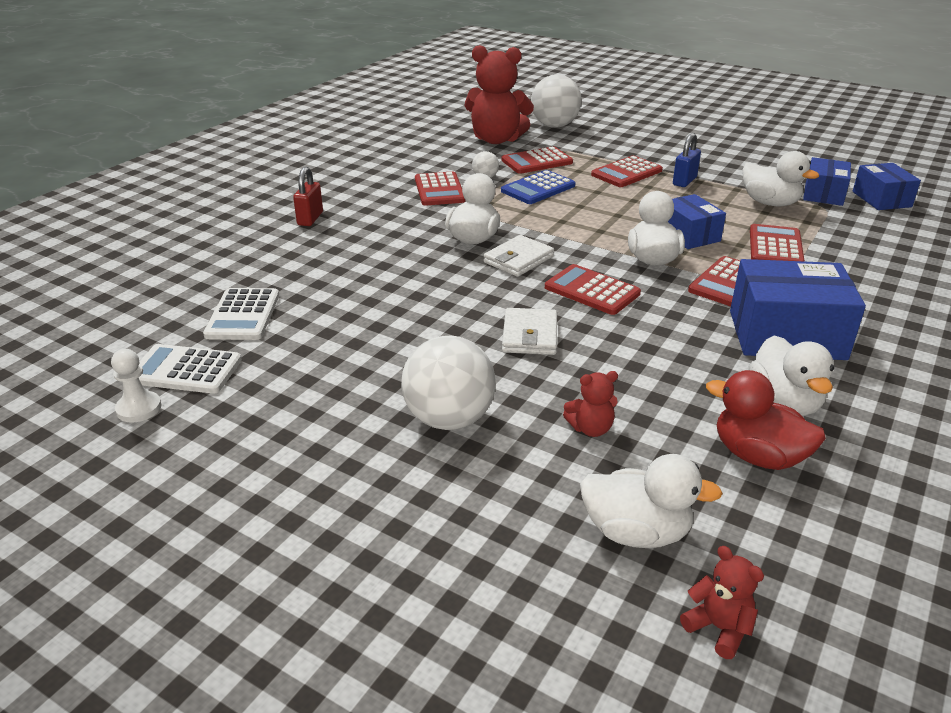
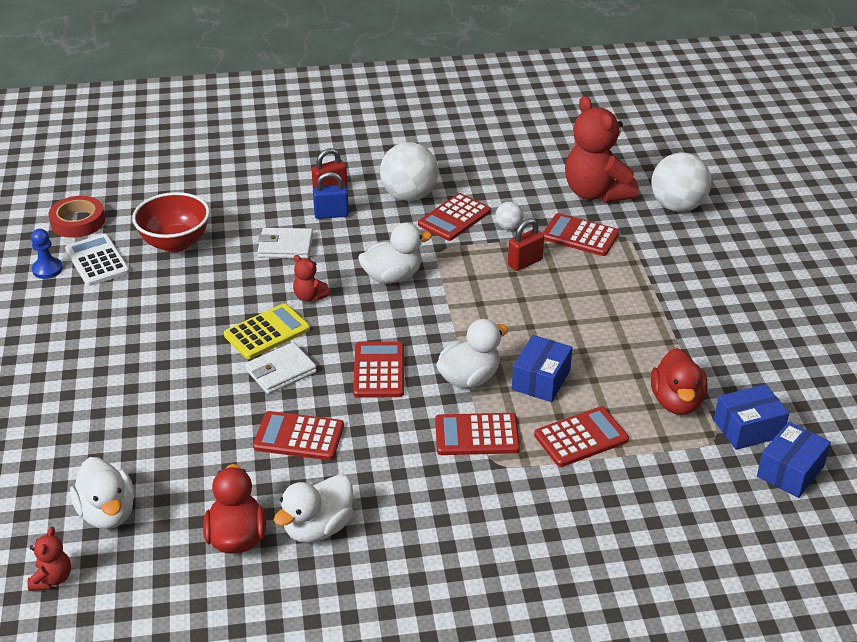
camera: 50 degrees right, 5 degrees up
(94, 356) = (78, 221): none -> red tape
(139, 408) = (47, 269): white pawn -> blue pawn
(243, 315) = (175, 243): white calculator -> red bowl
(449, 419) = (148, 386): white ball -> white ball (409, 195)
(461, 321) = (267, 332): none -> yellow calculator
(518, 259) = (385, 313): white wallet -> white wallet (285, 246)
(538, 188) = (525, 262): blue calculator -> red padlock
(591, 428) = (195, 449): red teddy bear -> red teddy bear (310, 297)
(626, 173) = (626, 293): red calculator -> red calculator (299, 436)
(684, 181) = (655, 333): blue padlock -> blue padlock (331, 214)
(770, 203) = (676, 402): white duck -> red duck
(786, 335) = (423, 496): blue box -> none

